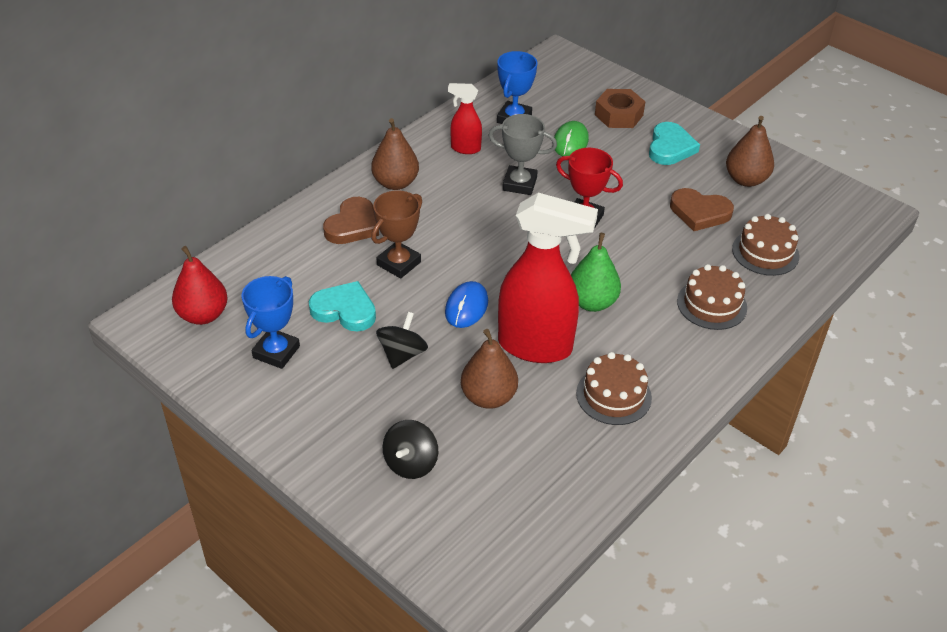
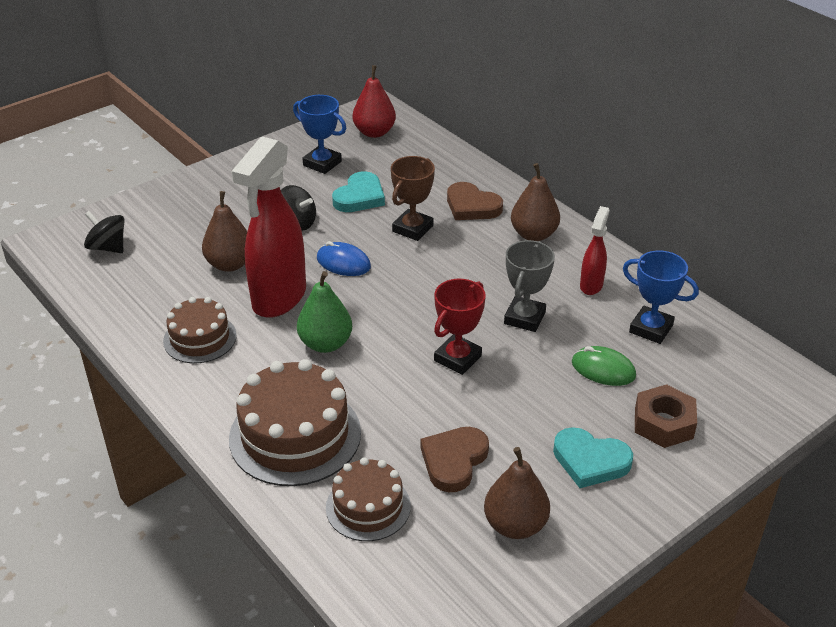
camera: 100 degrees right, 5 degrees down
(399, 263) = (412, 229): brown trophy -> brown trophy turned 75 degrees clockwise
(411, 463) = (180, 219): black spinning top -> black spinning top (108, 247)
(711, 304) = (295, 435): brown cake -> brown cake, size x1.65

